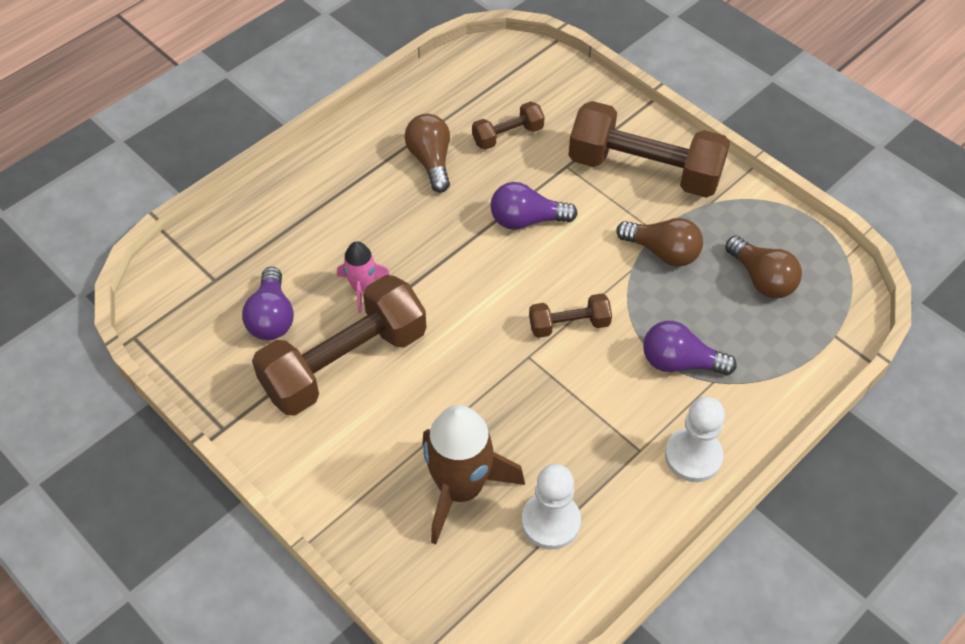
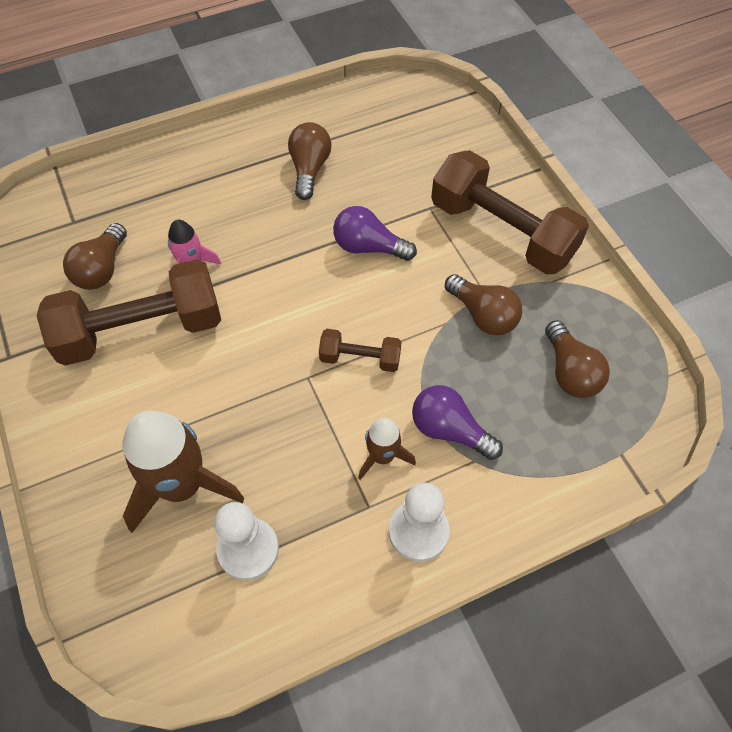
camera: 20 degrees right, 5 degrees up
(272, 317) = (102, 269): purple light bulb -> brown light bulb
(507, 135) = (389, 165): brown dumbbell -> none
(631, 403) = (383, 456): none -> brown rocket

